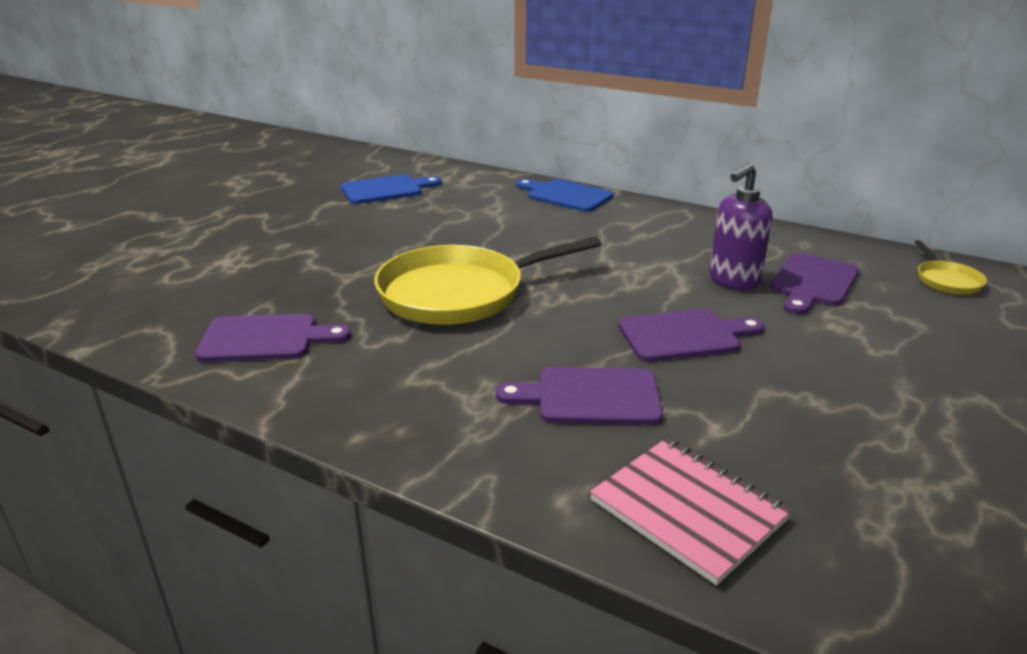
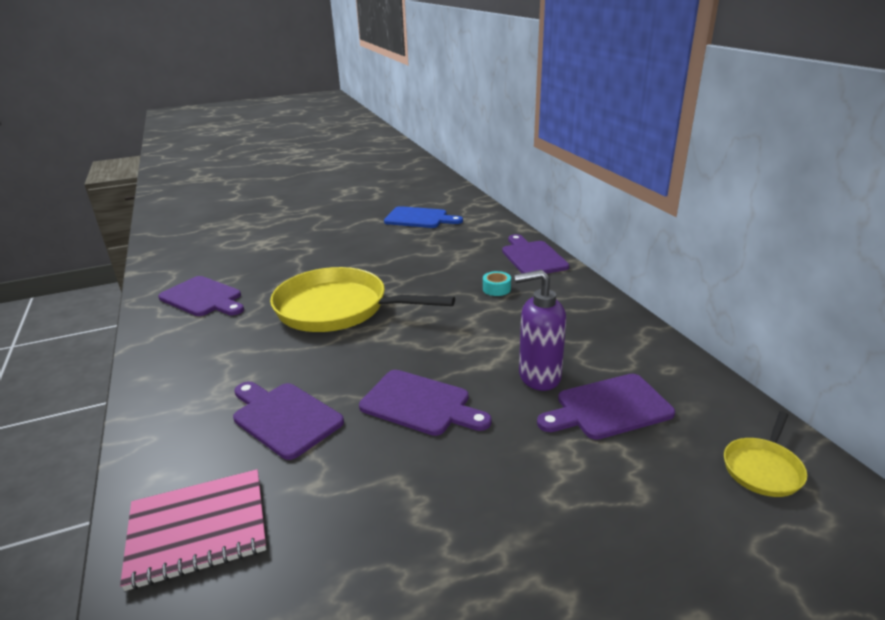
camera: 40 degrees right, 0 degrees up
(566, 195) = (532, 257): blue cutting board -> purple cutting board
(582, 229) = (496, 289): none -> turquoise tape
(688, 510) = (198, 530): pink notebook -> pink notebook turned 75 degrees clockwise

